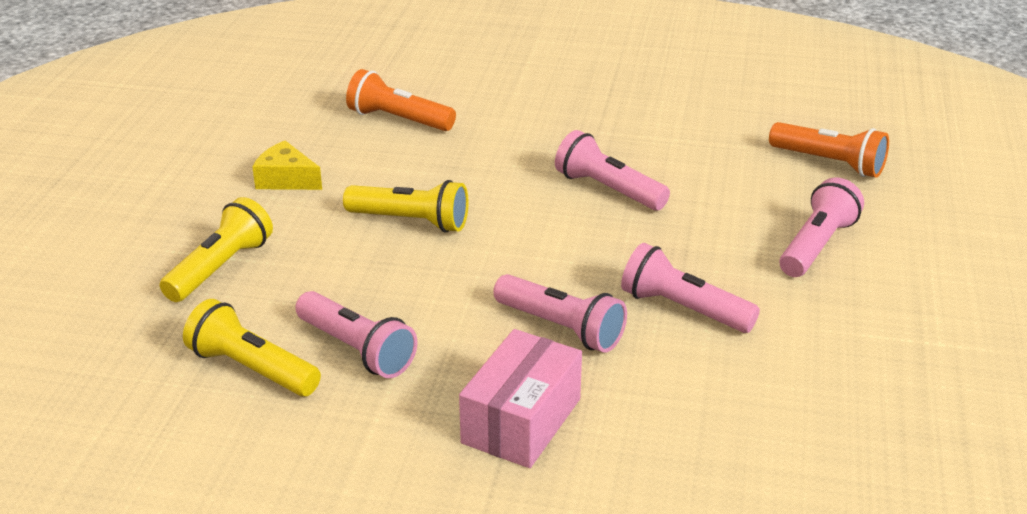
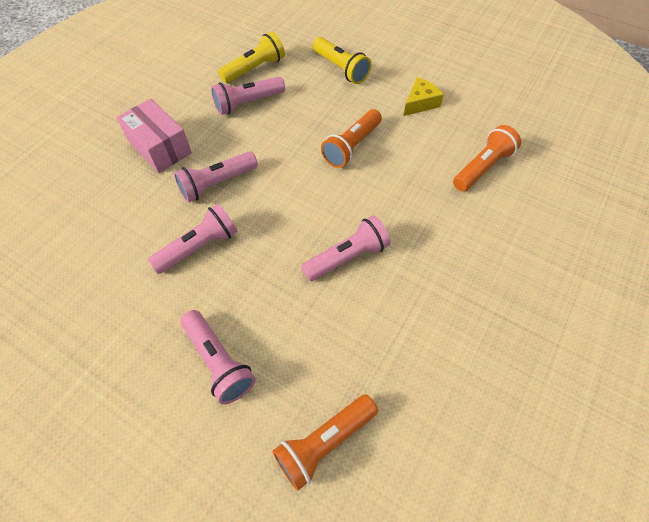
camera: 110 degrees right, 25 degrees up
(411, 221) = (352, 146): yellow flashlight -> orange flashlight

